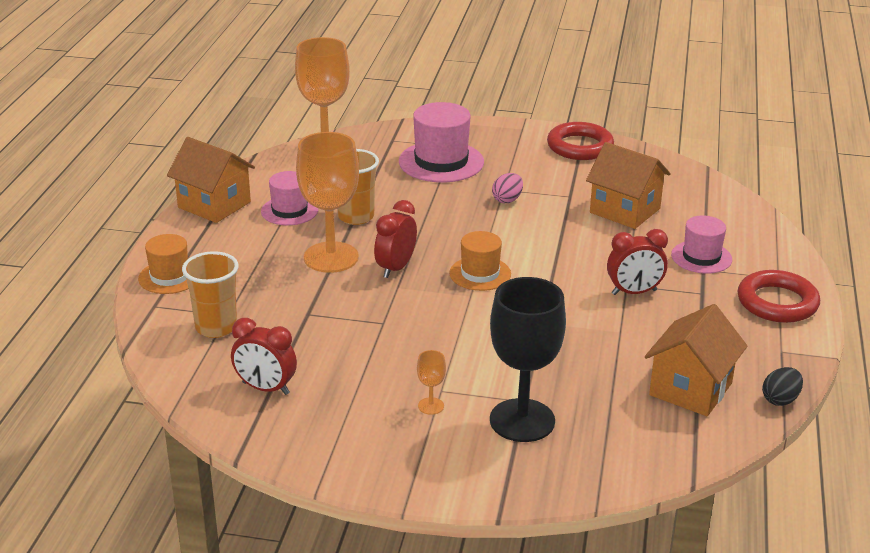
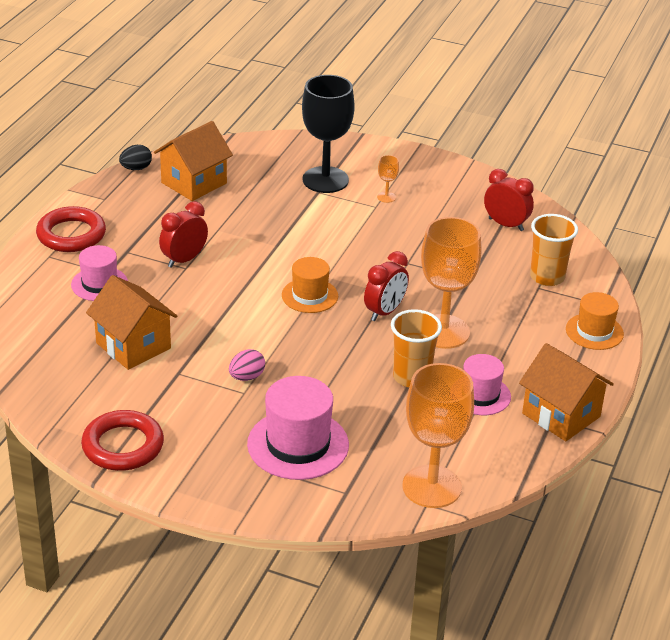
camera: 170 degrees left, 5 degrees up
(634, 292) = (184, 260): red clock -> red clock turned 45 degrees counterclockwise

